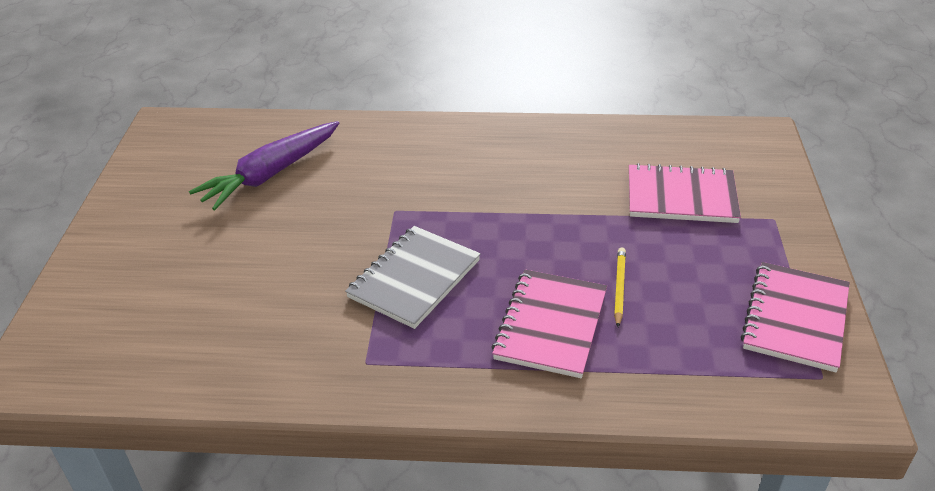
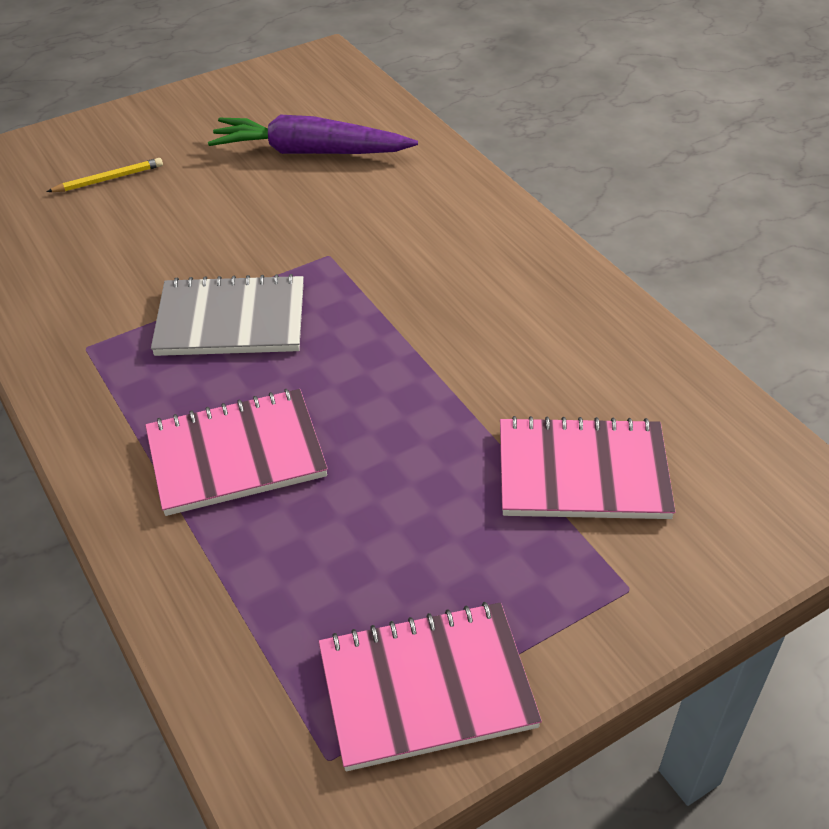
camera: 55 degrees right, 5 degrees up
(619, 287) = (347, 486): yellow pencil -> yellow pencil (109, 179)
(681, 197) = (582, 472): pink notebook -> pink notebook turned 60 degrees counterclockwise

